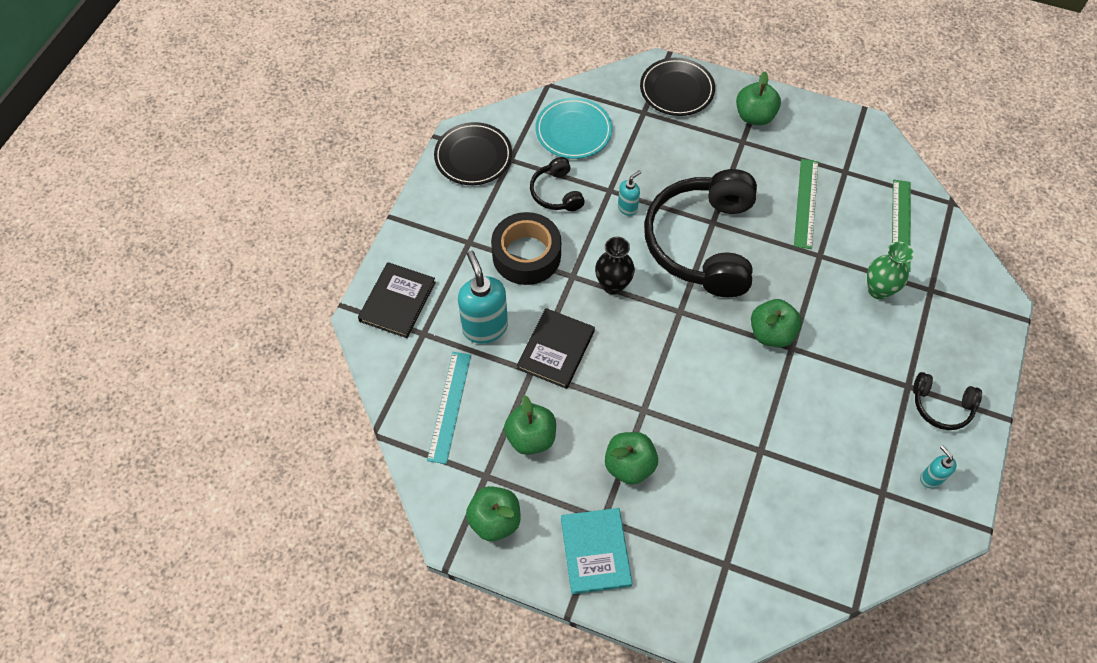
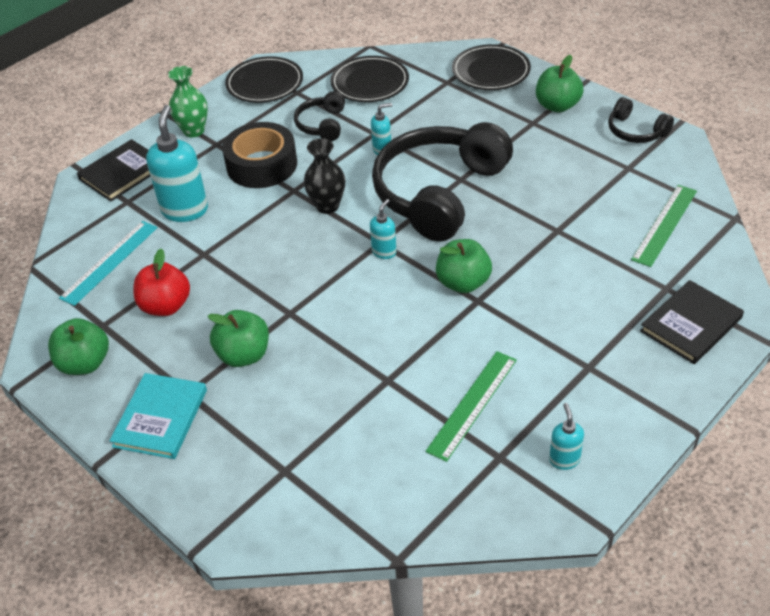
camera: 25 degrees right, 15 degrees down
(531, 437) = (166, 306): green apple -> red apple
(556, 350) = (238, 243): black book -> black book (691, 324)
(573, 131) = (370, 83): turquoise plate -> black plate
(689, 321) = (384, 252): none -> turquoise soap dispenser
(806, 203) = (569, 184): green ruler -> green ruler (473, 404)
(878, 290) = (605, 274): green vase -> green vase (194, 131)
(941, 406) = (617, 395): black headphones -> black headphones (635, 131)

